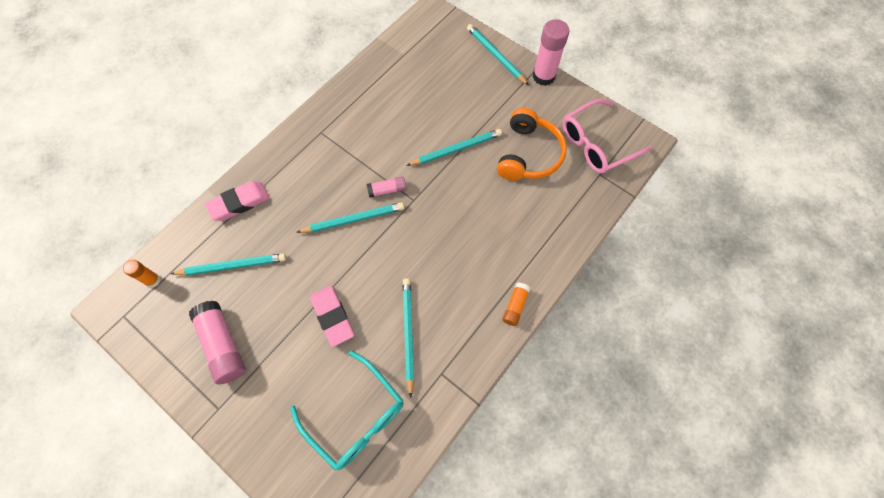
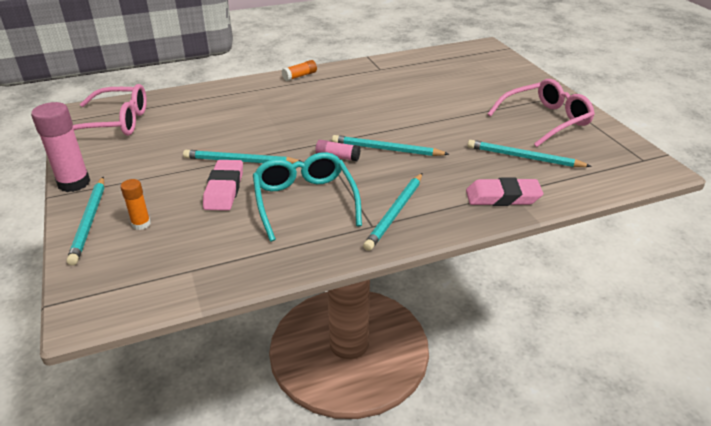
camera: 150 degrees left, 30 degrees down
(153, 280) = (612, 172): orange glue stick -> orange glue stick (141, 224)
(222, 345) = (545, 120): pink glue stick -> pink glasses
(332, 316) = (443, 108): pink eraser -> pink eraser (224, 189)
(355, 416) = (452, 71): turquoise glasses -> turquoise glasses (305, 202)
(408, 334) = (389, 87): turquoise pencil -> turquoise pencil (395, 213)
(528, 154) = (181, 136): orange headphones -> none

